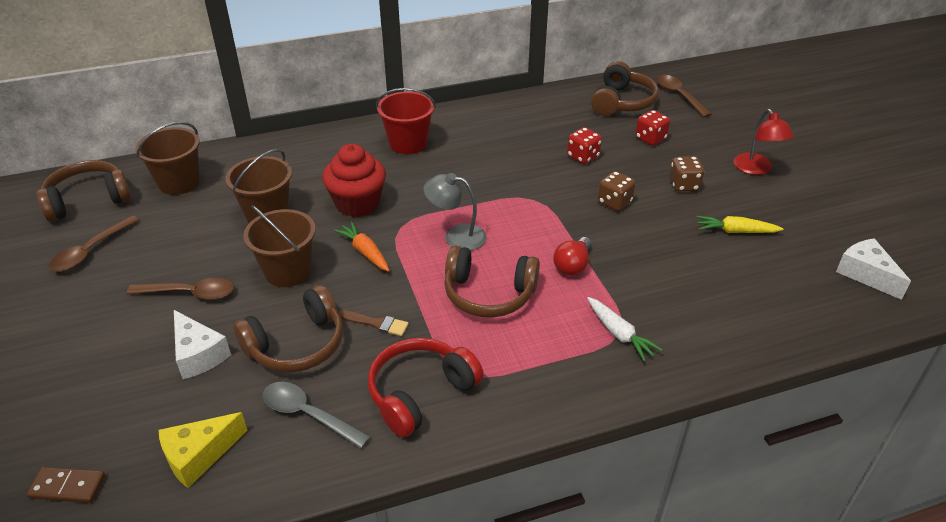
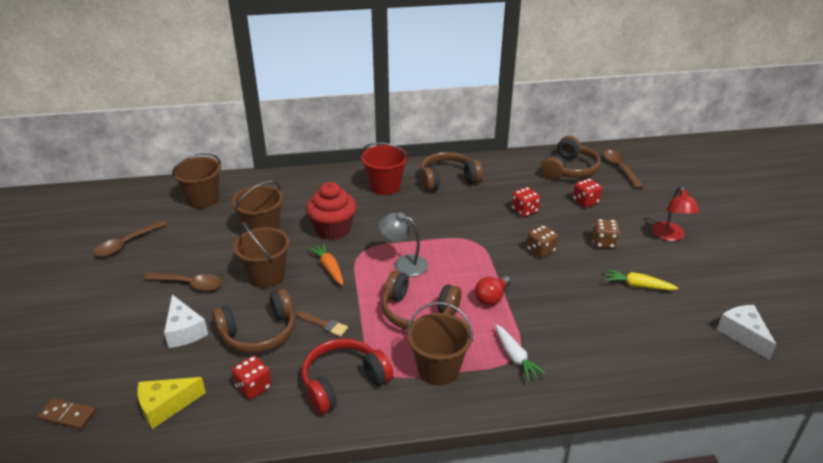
camera: 10 degrees right, 5 degrees down
(88, 200) = (134, 205): brown headphones -> brown headphones (448, 180)
(308, 414) = (253, 387): grey spoon -> red dice
(532, 360) = (438, 369): none -> brown bucket

